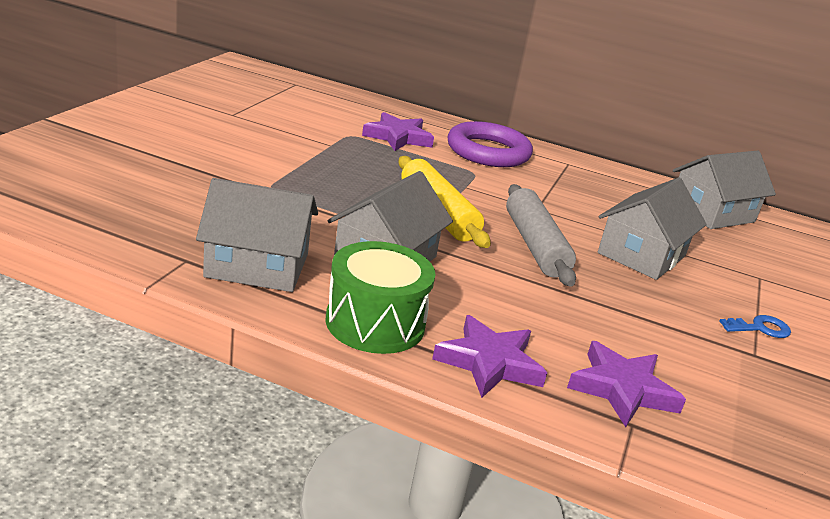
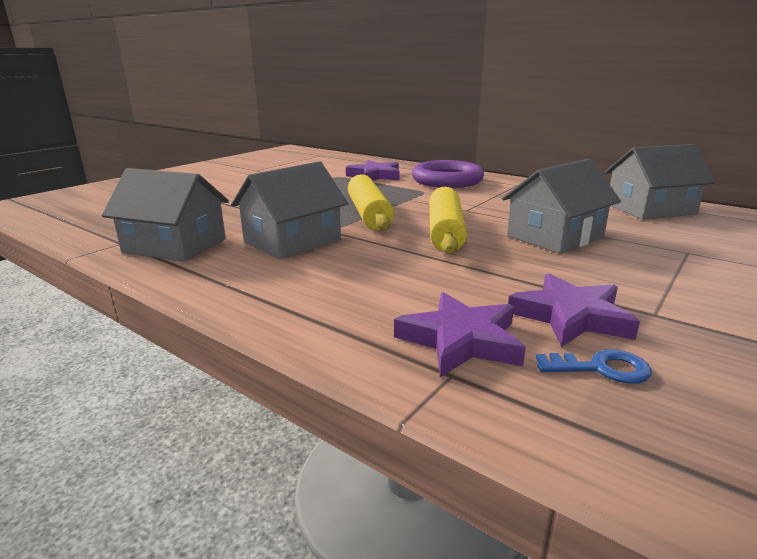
camera: 20 degrees right, 5 degrees down
(375, 323) = (237, 282): green drum -> none
(489, 362) = (323, 313): purple star -> purple star (571, 317)
(535, 245) = (445, 232): grey rolling pin -> yellow rolling pin
(760, 328) = (671, 291): blue key -> blue key (601, 368)

